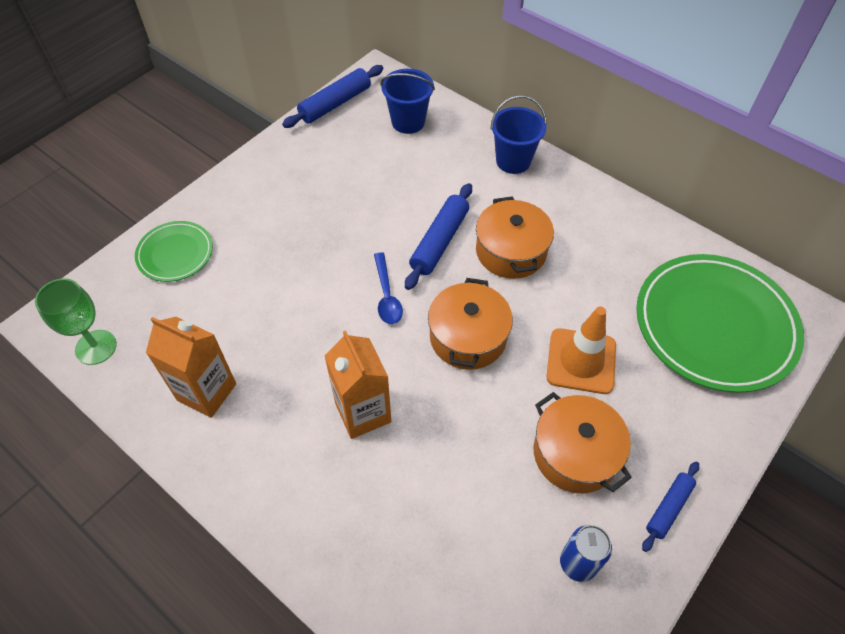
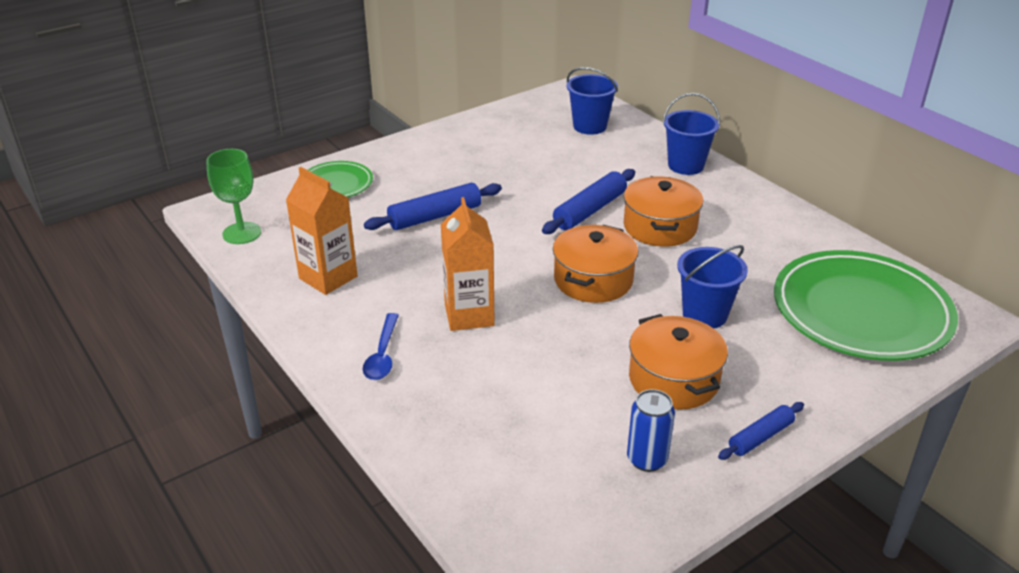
camera: 15 degrees right, 20 degrees down
(335, 104) = (523, 106): blue rolling pin -> blue rolling pin (435, 216)
(386, 295) = (523, 239): blue spoon -> blue spoon (382, 355)
(581, 361) = (704, 315): orange traffic cone -> blue bucket

